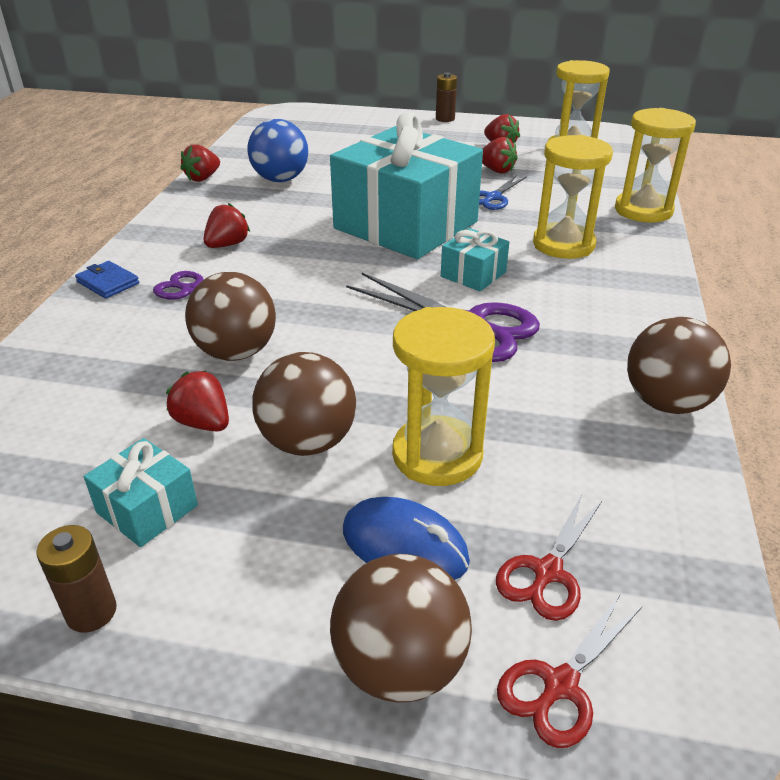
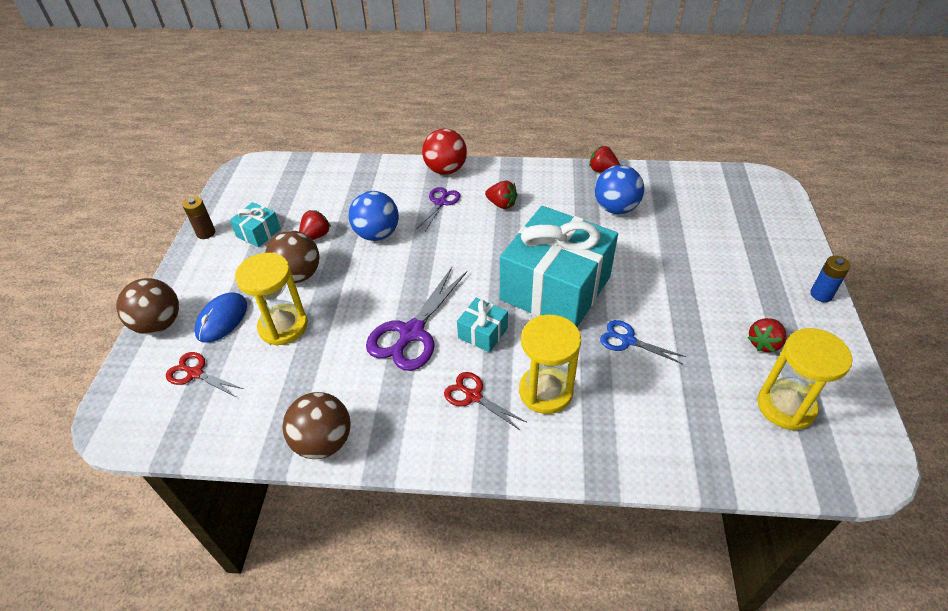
camera: 85 degrees right, 10 degrees up
(108, 283) = (445, 170): blue wallet -> red ball
(236, 352) = (377, 234): brown ball -> blue ball
(445, 119) = (821, 294): brown battery -> blue battery
(496, 170) = (694, 342): red strawberry -> none
(560, 685) = (135, 376): red scissors -> red scissors (473, 396)
(643, 210) = (639, 462): yellow hourglass -> none

